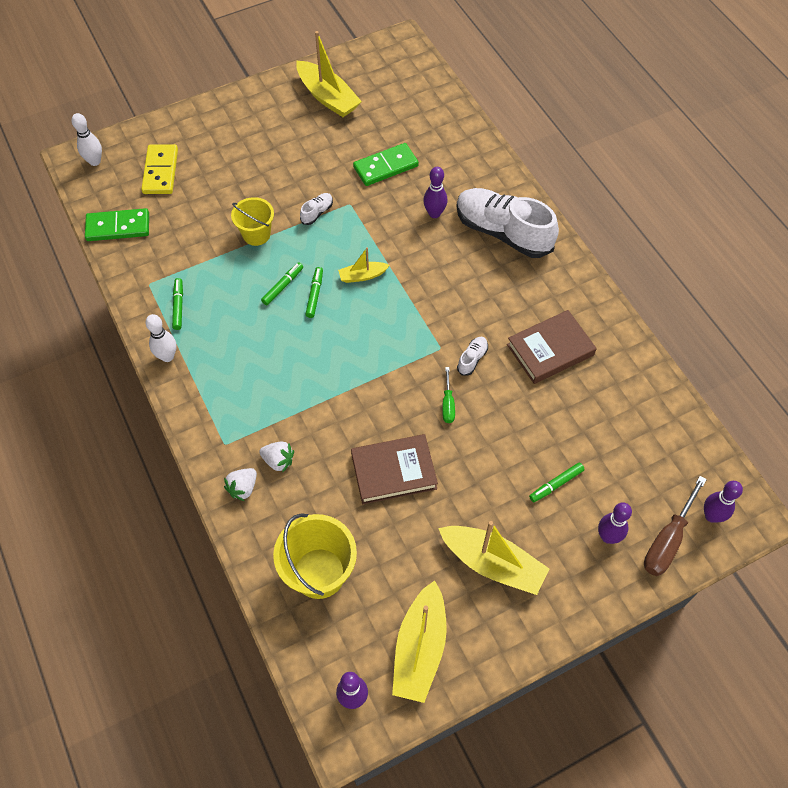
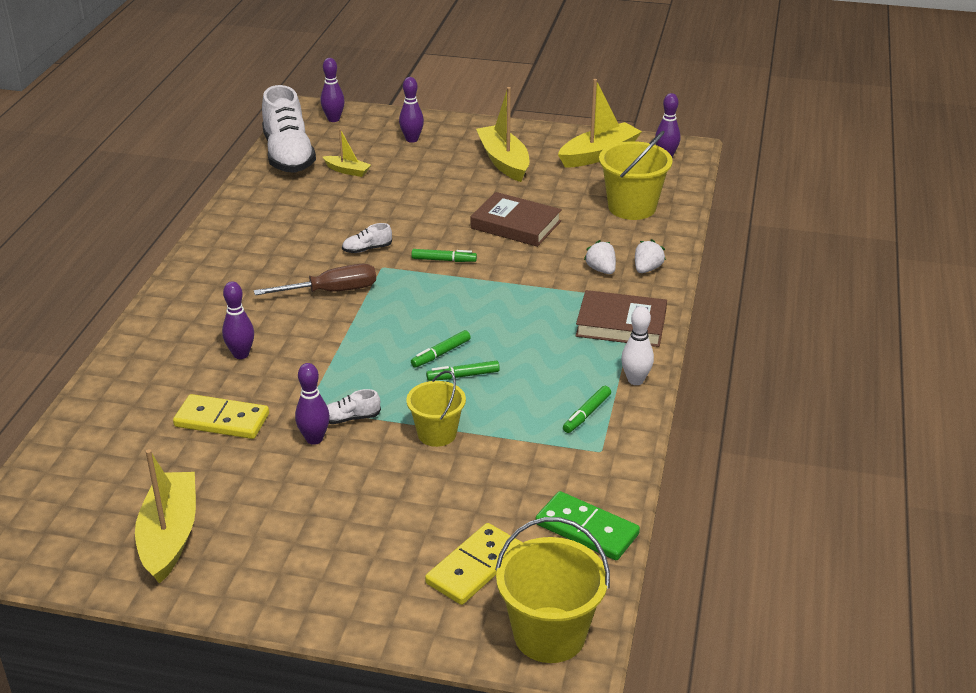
camera: 140 degrees left, 25 degrees down
(95, 161) = (549, 635): white bowling pin -> yellow bucket
(243, 488) = (647, 269): white strawberry -> white strawberry turned 45 degrees counterclockwise
(321, 188) = (314, 439): none -> purple bowling pin
(362, 276) = (378, 344): yellow boat -> yellow boat (347, 171)
(386, 167) = (222, 420): green domino -> yellow domino
(448, 404) = (425, 236): green screwdriver -> none
(503, 232) = (207, 308): white shoe -> white shoe (288, 155)
(550, 350) = (300, 225): brown book -> brown book (621, 324)
(556, 484) = (409, 170): green marker -> green marker (444, 260)
(667, 541) = (378, 123): brown screwdriver -> brown screwdriver (332, 291)

